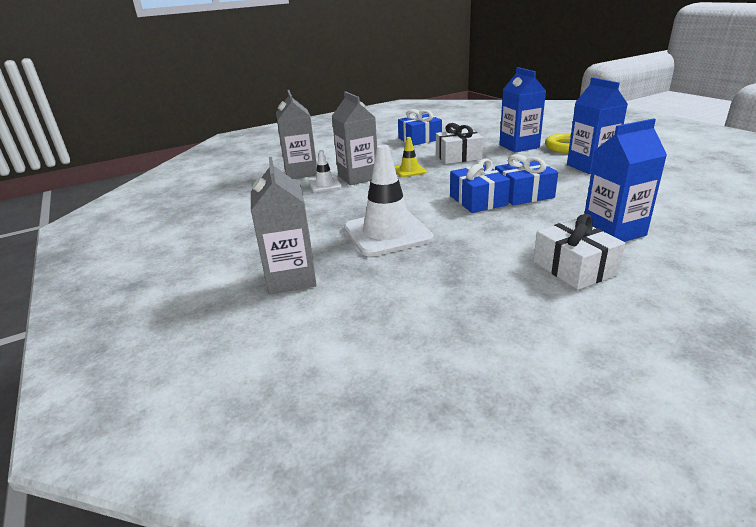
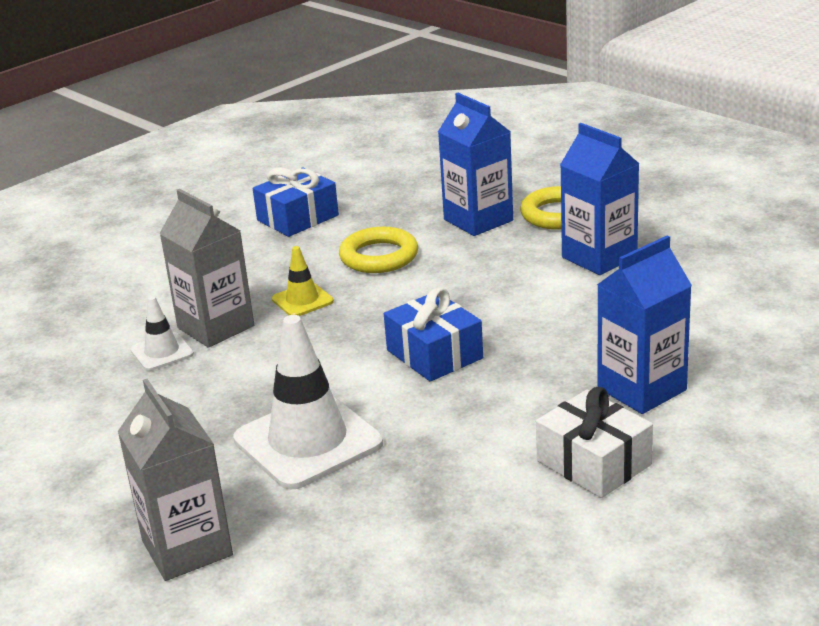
camera: 15 degrees left, 0 degrees up
(301, 172) = (103, 327): grey carton -> none
(458, 156) = (379, 256): white gift -> yellow ring
(523, 194) = (503, 332): blue gift -> none

